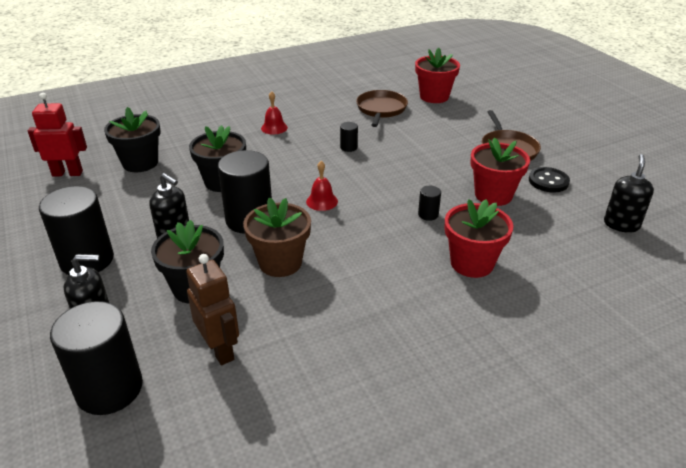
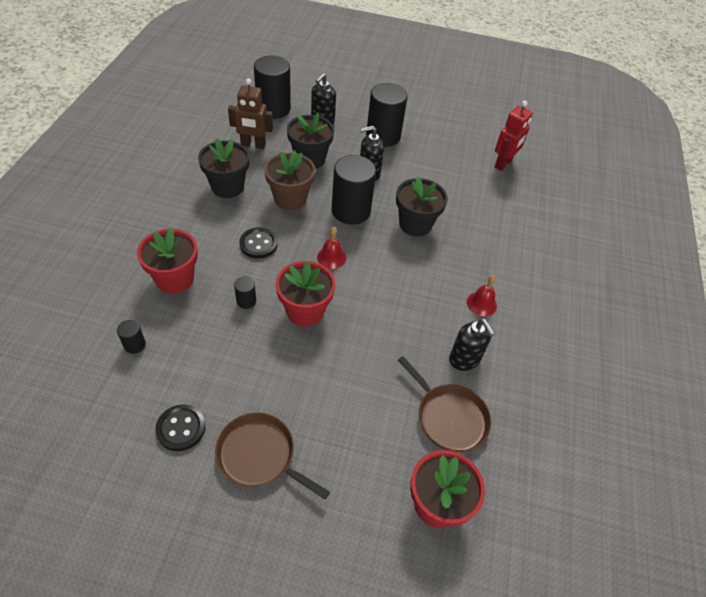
camera: 125 degrees right, 15 degrees up
(140, 163) = (487, 199): black flower pot -> black flower pot (227, 187)
(348, 147) = (394, 329): black cylinder -> black cylinder (135, 345)
(365, 245) = (258, 244): none -> black button
(493, 195) = (216, 365): red flower pot -> red flower pot (305, 311)
(621, 224) = (78, 413): black soap dispenser -> black soap dispenser (464, 359)

